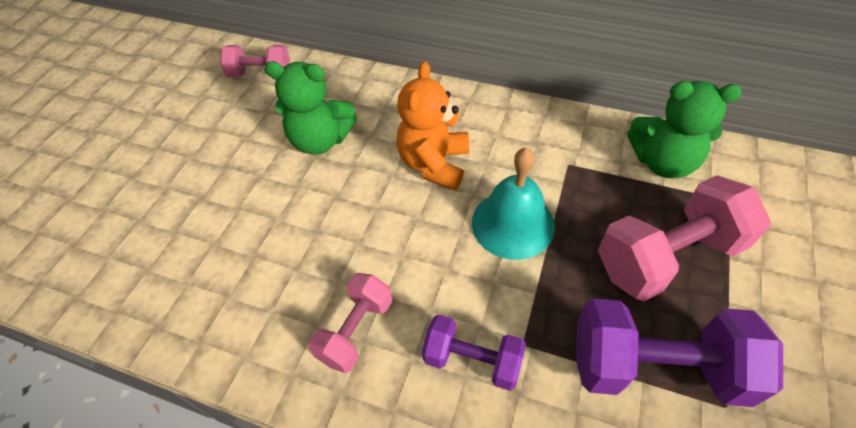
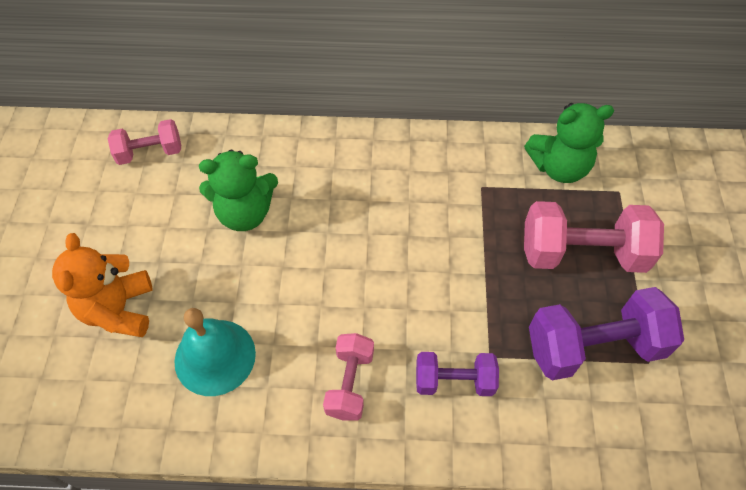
camera: 20 degrees left, 5 degrees up
(434, 164) = (362, 213): orange teddy bear -> orange teddy bear (119, 310)
(513, 224) = (450, 254): turquoise bell -> turquoise bell (215, 357)
(667, 257) = (582, 253): pink dumbbell -> pink dumbbell turned 45 degrees clockwise

